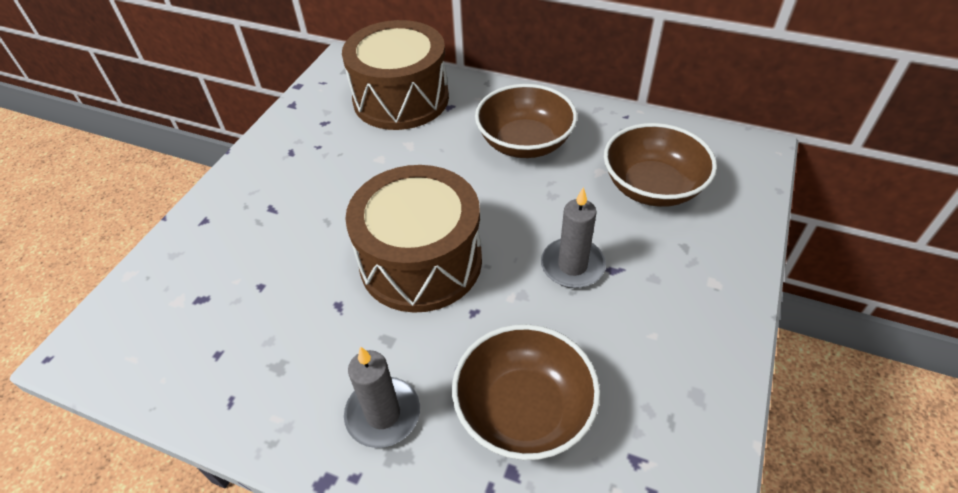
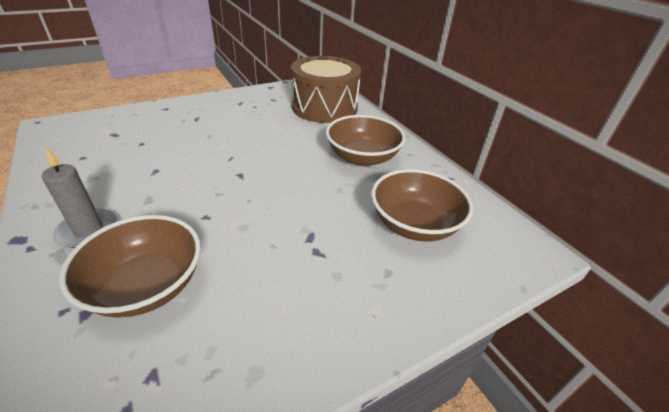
camera: 35 degrees right, 10 degrees down
(421, 261) = (220, 177): brown drum -> none
(572, 265) = (295, 232): grey candle -> none

